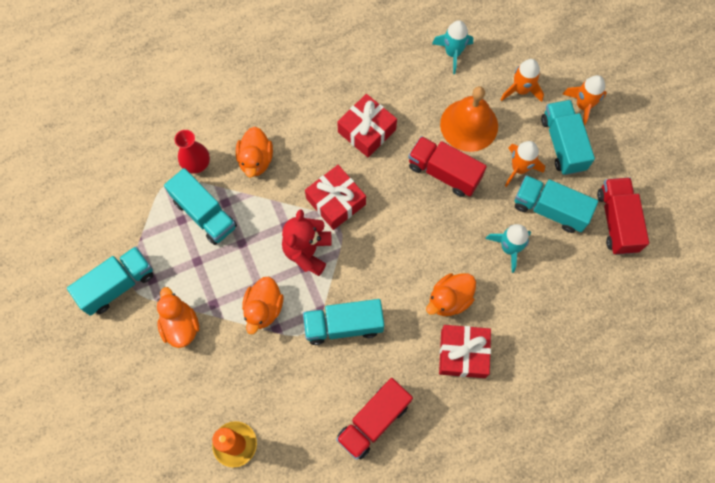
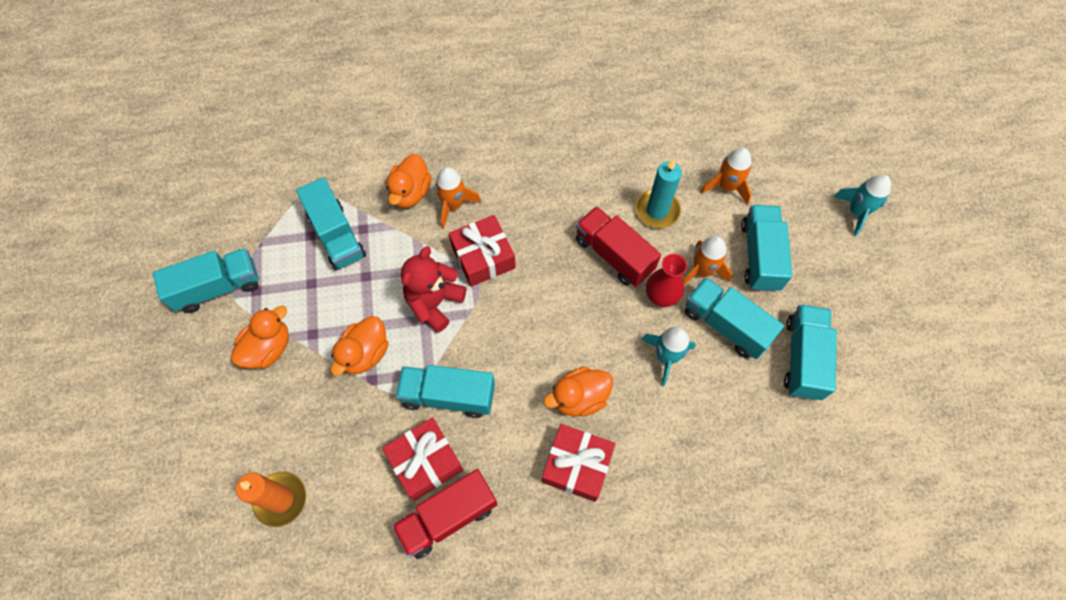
camera: 15 degrees right, 5 degrees down
(180, 325) = (268, 348): orange duck -> orange duck turned 45 degrees clockwise
(197, 164) = (346, 182): red vase -> red vase (661, 295)
(367, 131) = (541, 190): red gift -> red gift (425, 462)
(453, 53) = (660, 131): turquoise rocket -> turquoise rocket (856, 212)
(469, 125) = (657, 210): orange bell -> turquoise candle
(583, 106) = (794, 220): orange rocket -> orange rocket (453, 205)
(616, 221) = (803, 358): red truck -> turquoise truck

